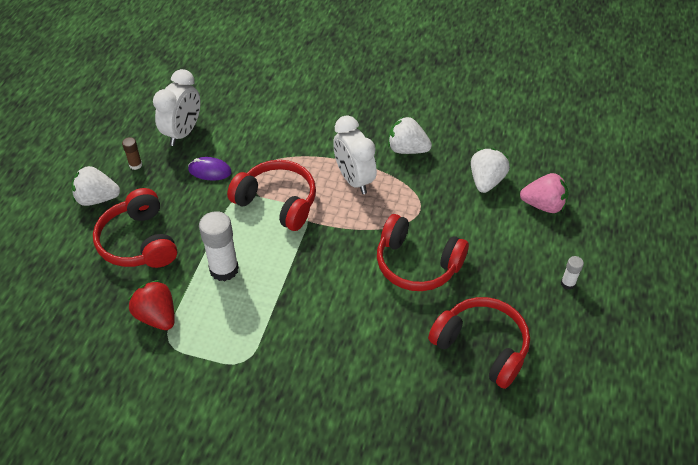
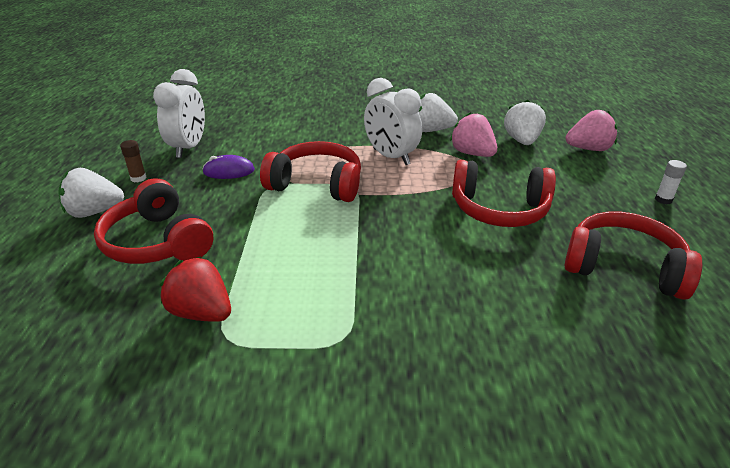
camera: 15 degrees left, 15 degrees down
(224, 269) = (277, 250): white glue stick -> none
(429, 190) = (472, 153): none -> pink strawberry

